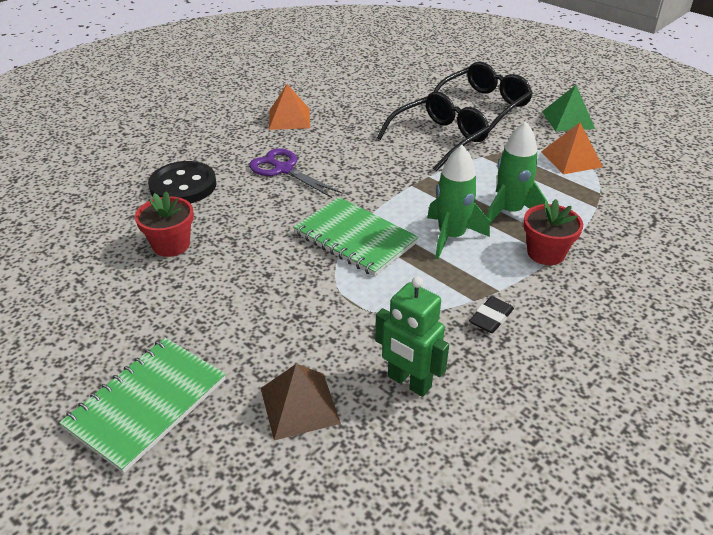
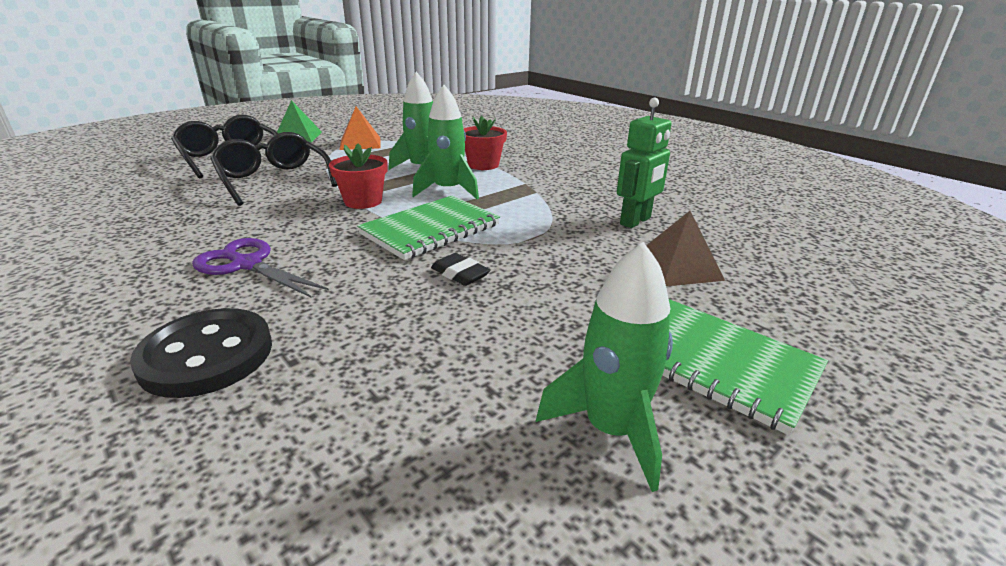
camera: 85 degrees left, 10 degrees down
(91, 342) = (611, 430): none -> green rocket
(171, 245) = (382, 360): red flower pot -> red flower pot (363, 201)
(284, 169) = (247, 264): purple scissors -> purple scissors turned 75 degrees clockwise
(289, 118) = (101, 257): orange pyramid -> none
(491, 318) = (558, 188): black eraser -> black eraser (460, 274)

